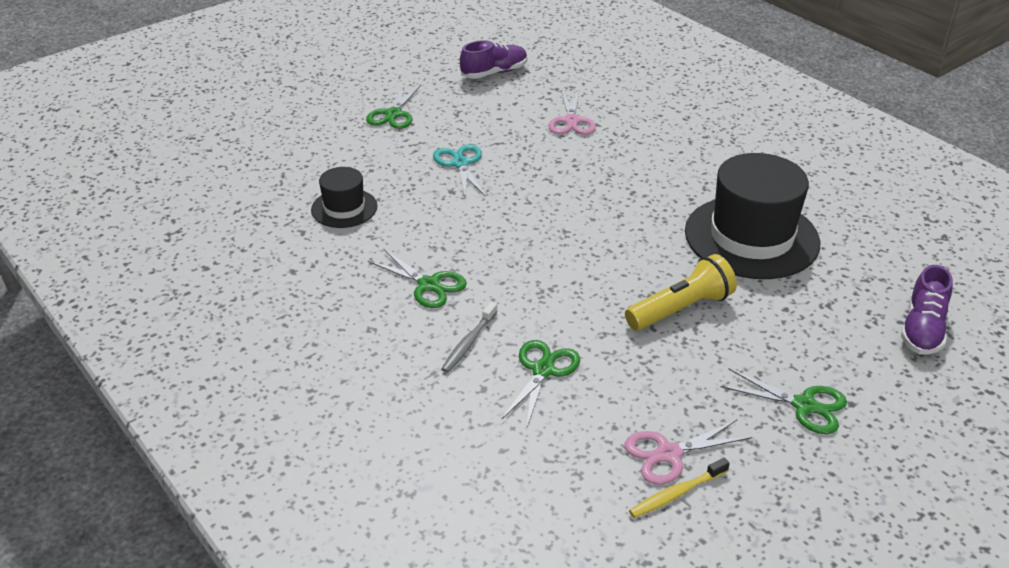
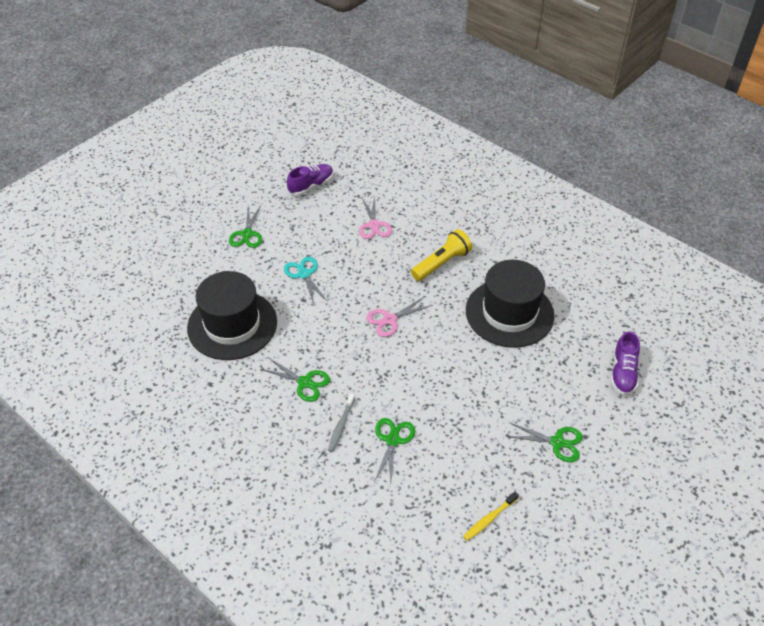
camera: 10 degrees left, 10 degrees up
(344, 208) = (232, 325): black hat -> black hat, size x1.95
(668, 454) = (480, 491): pink scissors -> pink scissors (389, 320)
(681, 309) = (472, 379): yellow flashlight -> yellow flashlight (441, 263)

